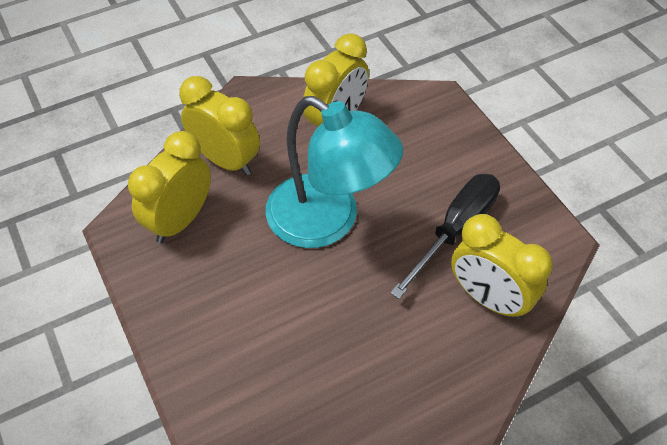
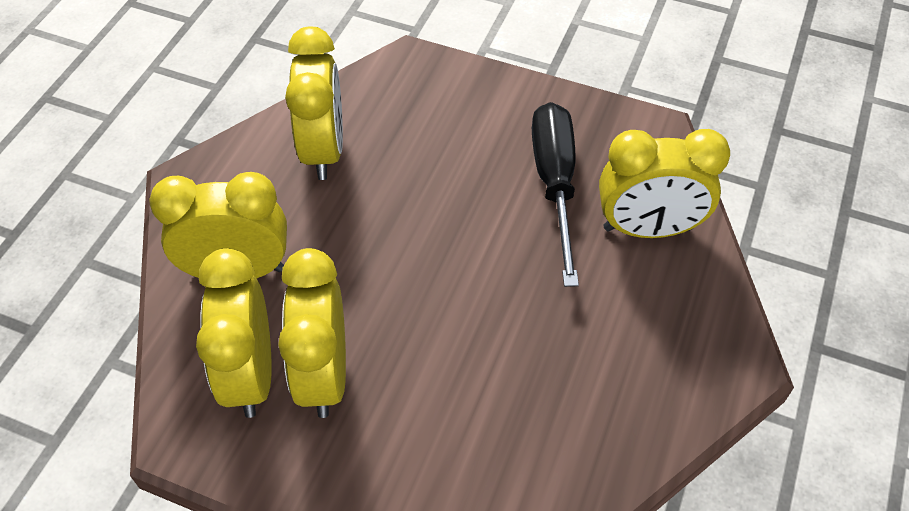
camera: 40 degrees left, 0 degrees up
(216, 247) = (324, 374): none -> yellow clock
(328, 221) = (420, 260): turquoise lamp -> none

